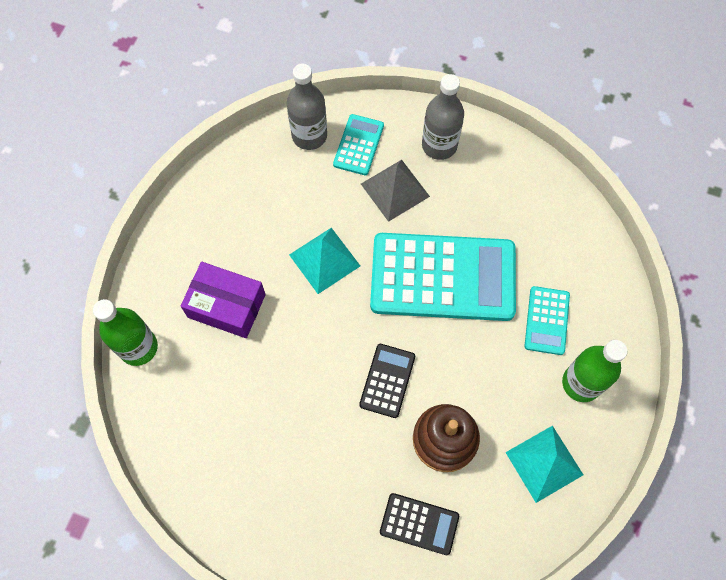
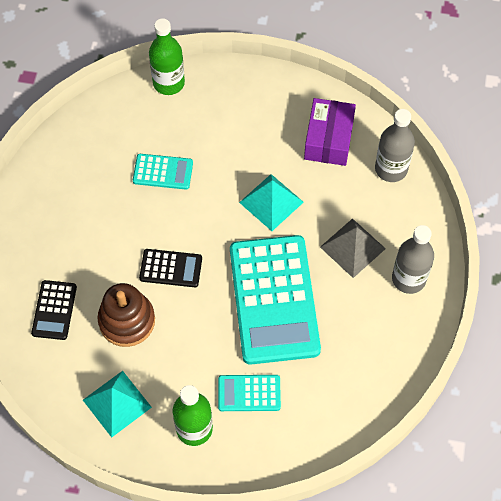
camera: 80 degrees right, 5 degrees down
(226, 306) = (215, 136): purple box -> purple box (328, 139)
(358, 145) = (391, 210): turquoise calculator -> turquoise calculator (163, 172)

